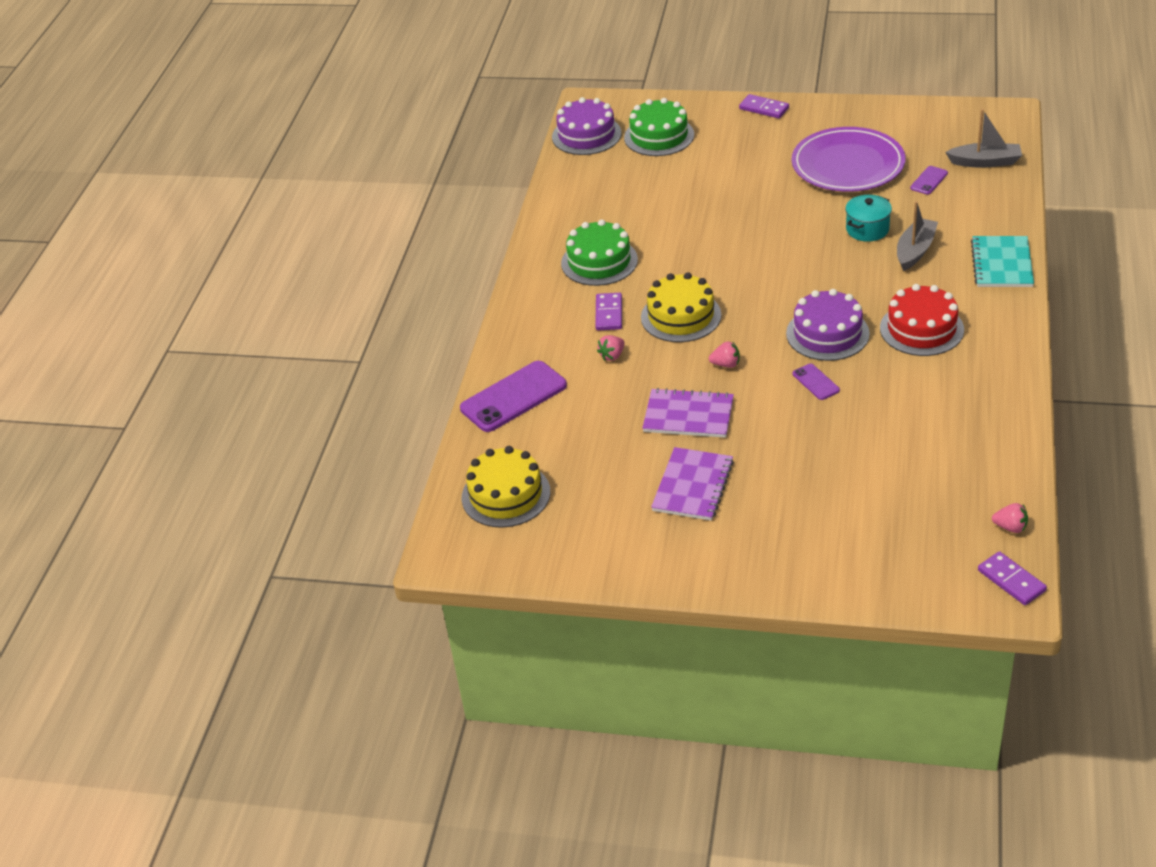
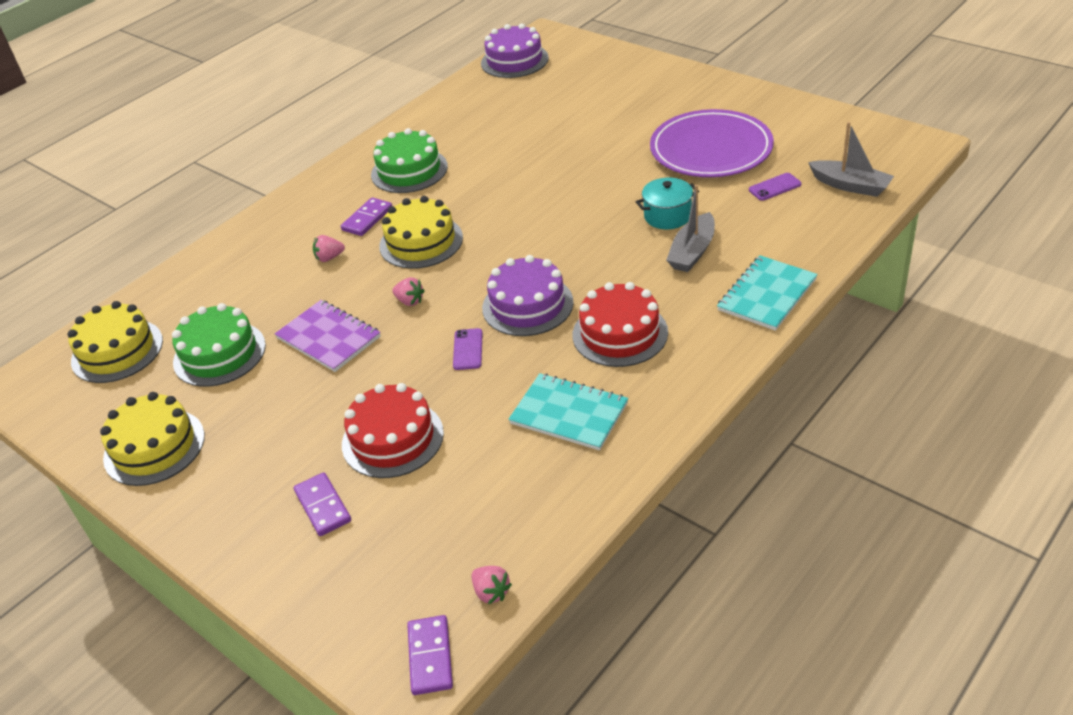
camera: 30 degrees right, 0 degrees up
(513, 397) = (218, 266): purple phone -> none
(637, 547) = (154, 447): none -> yellow cake
(659, 136) = (571, 77): green cake -> green cake (219, 354)
(693, 486) = (260, 408): purple notebook -> none
(764, 108) = (686, 77): purple domino -> purple domino (323, 506)
(828, 464) = (392, 438): none -> red cake
(915, 251) = (692, 252): grey boat -> grey boat turned 150 degrees clockwise
(942, 397) = (569, 413): none -> turquoise notebook

